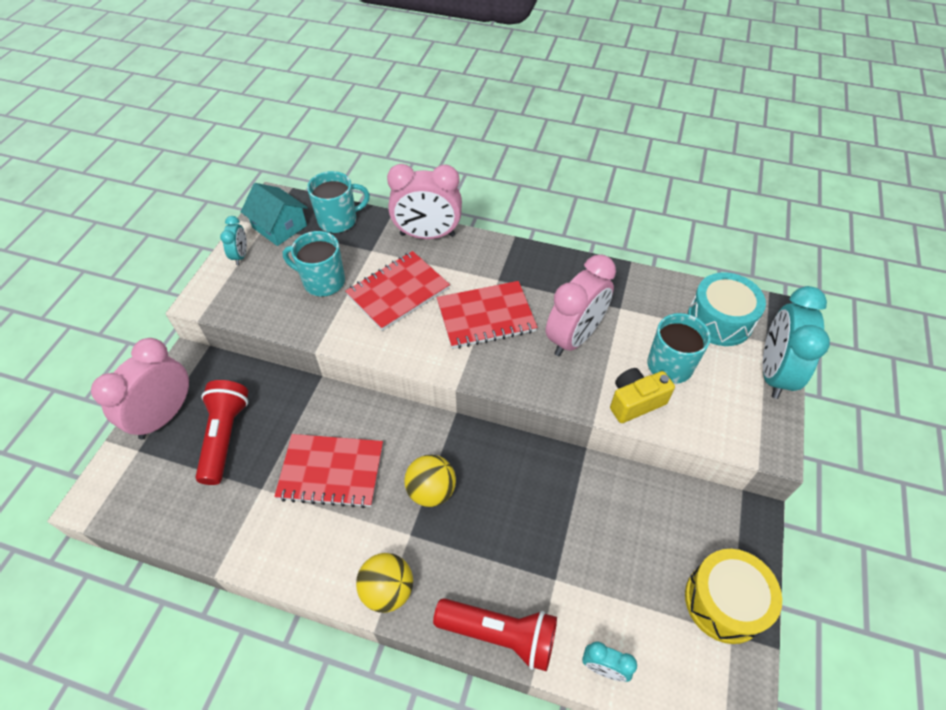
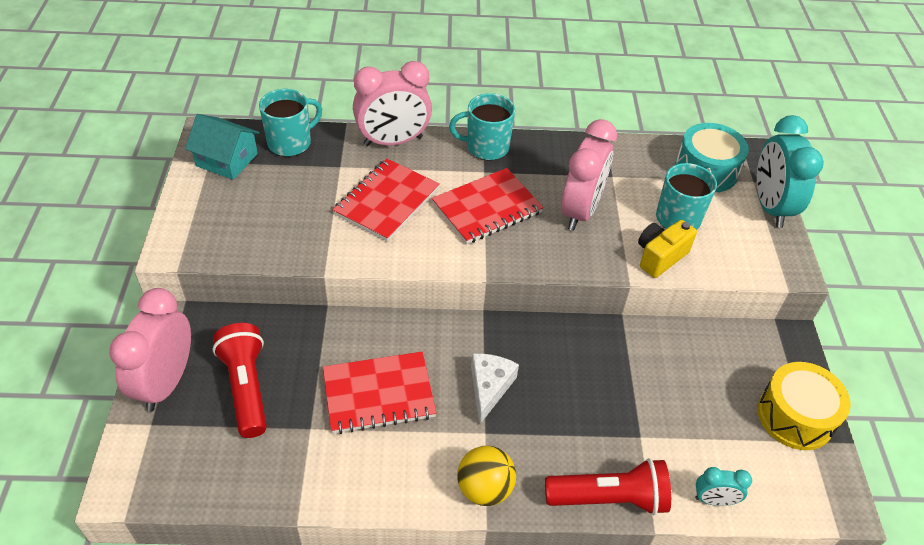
camera: 20 degrees left, 5 degrees down
(240, 255) = (196, 196): turquoise clock -> none
(322, 281) = (301, 206): turquoise mug -> turquoise mug (486, 147)
(431, 491) = (489, 388): yellow ball -> white cheese

